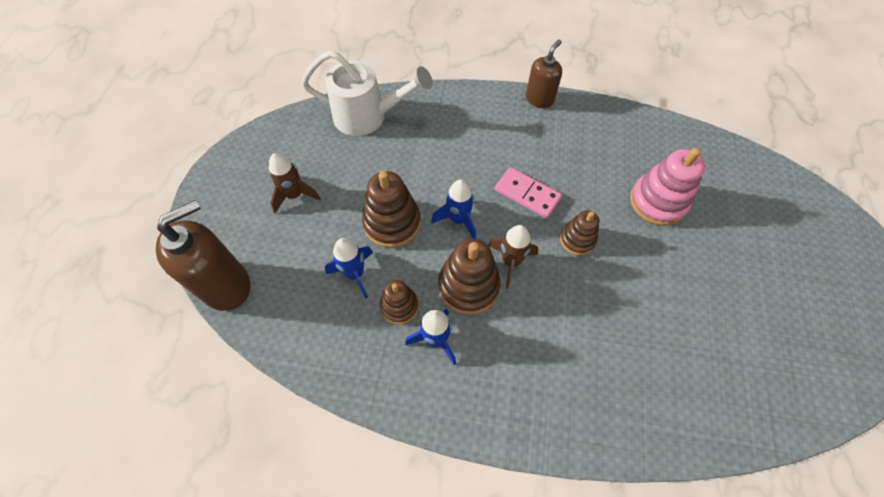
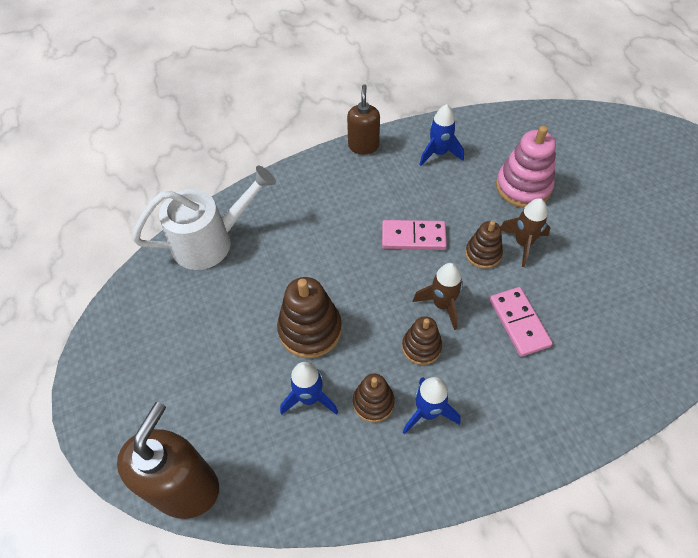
camera: 30 degrees left, 5 degrees down
(295, 195) = (192, 357): brown rocket -> brown rocket (523, 243)
(458, 220) = (369, 293): blue rocket -> blue rocket (439, 153)
(468, 286) = (421, 347): brown stacking toy -> brown stacking toy, size x0.61
(566, 314) = (519, 322): none -> pink domino

